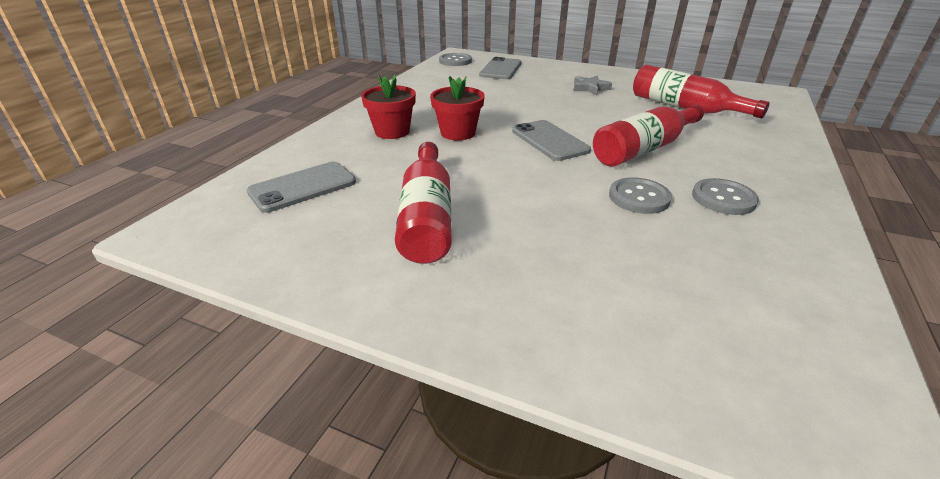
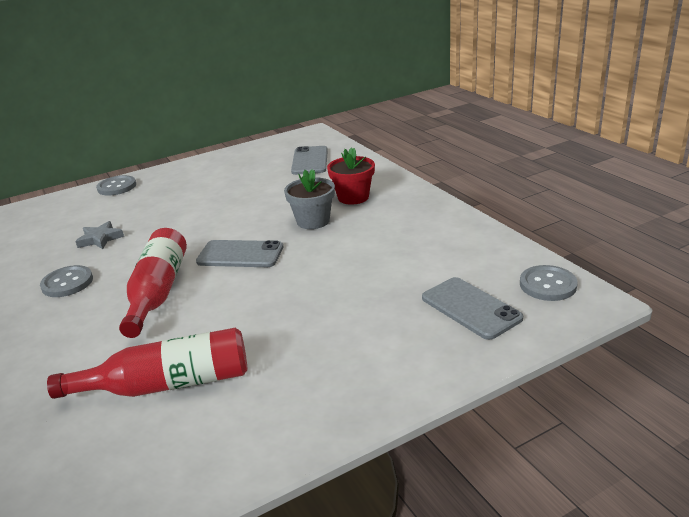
camera: 130 degrees right, 5 degrees down
(426, 217) = (225, 185): red bottle -> none
(458, 133) = (313, 221): red flower pot -> grey flower pot
(590, 88) = (315, 346): grey star -> grey star (100, 239)
(639, 197) = (126, 252): grey button -> grey button (117, 187)

